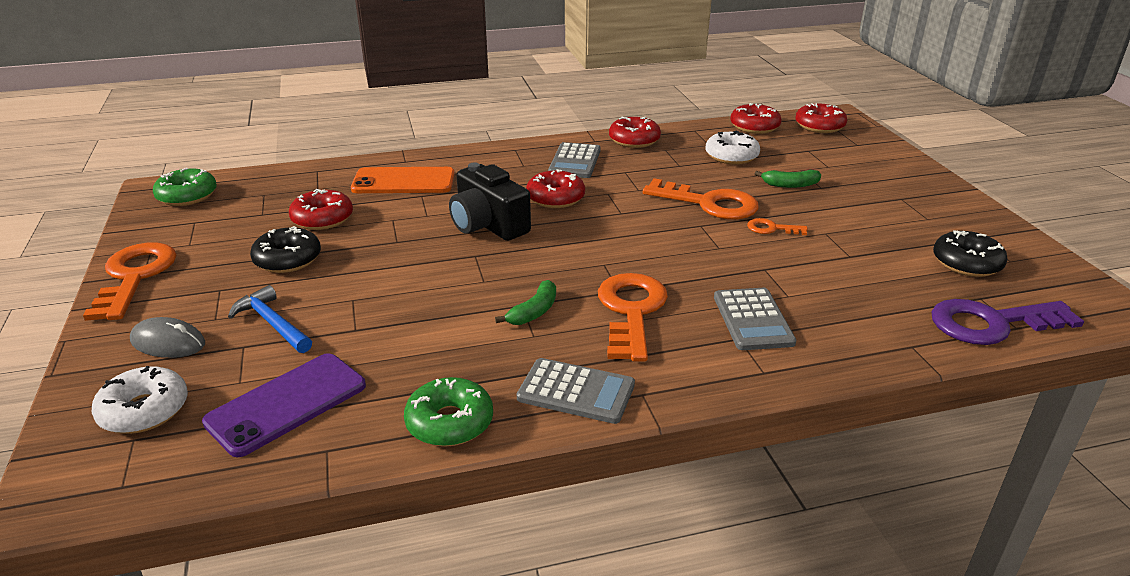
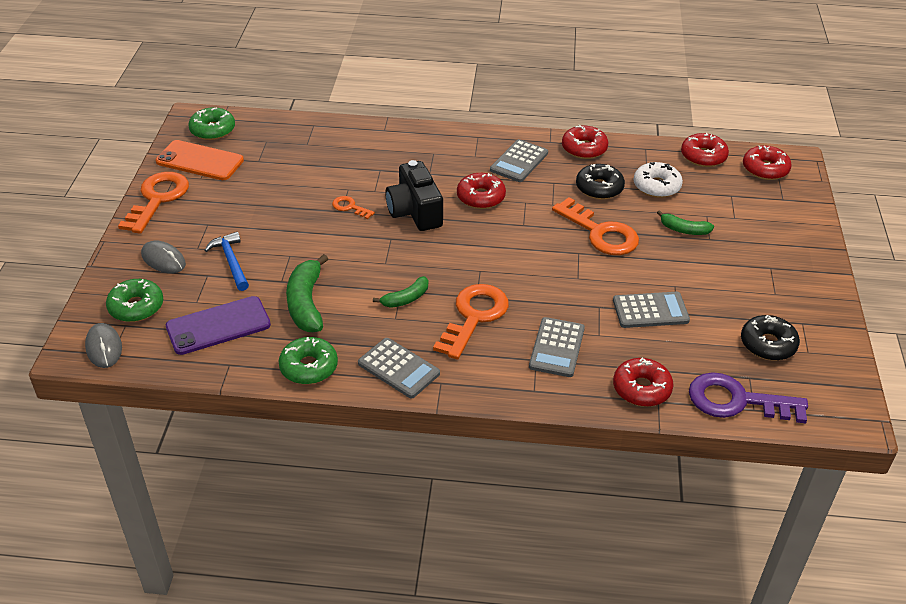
camera: 20 degrees right, 10 degrees up
(105, 480) = (104, 347): none -> grey mouse
(144, 410) = (136, 307): white donut -> green donut
(287, 259) = (260, 209): black donut -> black donut (599, 188)
(322, 219) = (298, 176): red donut -> red donut (641, 389)
(403, 181) = (373, 152): orange phone -> orange phone (200, 161)
(404, 346) = (306, 303): none -> green banana
(771, 228) = (633, 270): orange key -> orange key (350, 207)
(821, 260) = (650, 310): none -> grey calculator

